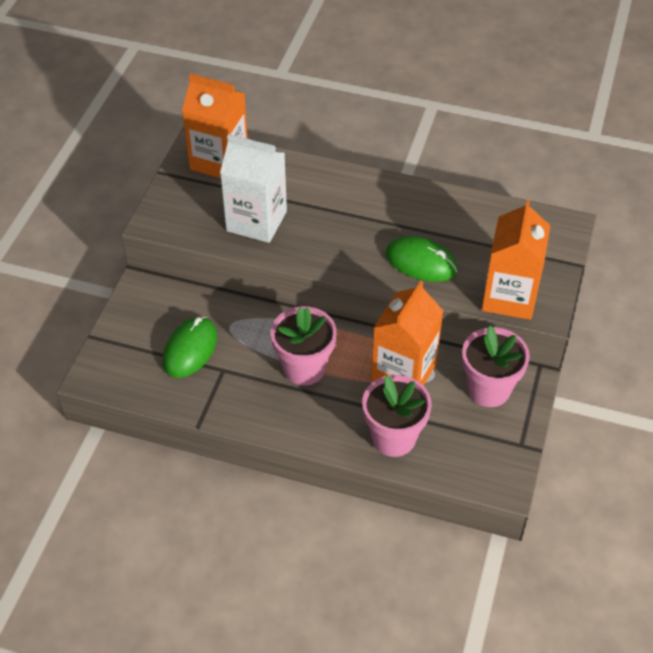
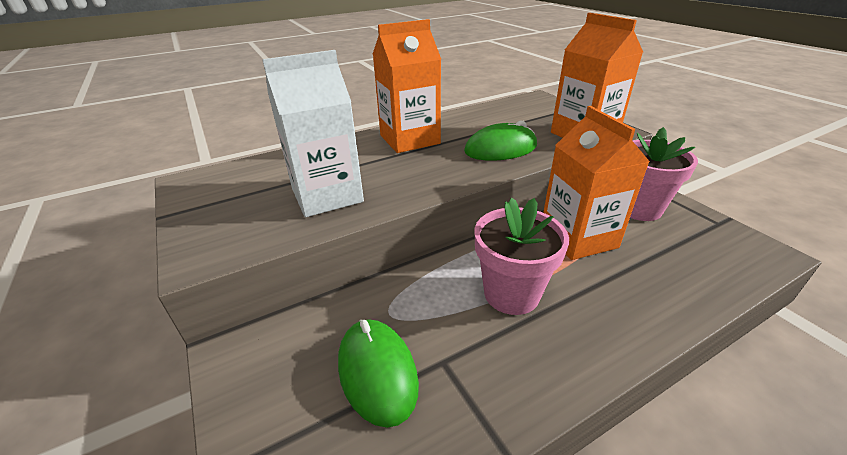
camera: 45 degrees left, 15 degrees down
(219, 161) = (228, 179): orange carton -> orange carton (409, 139)
(393, 438) = (664, 287): pink flower pot -> none

